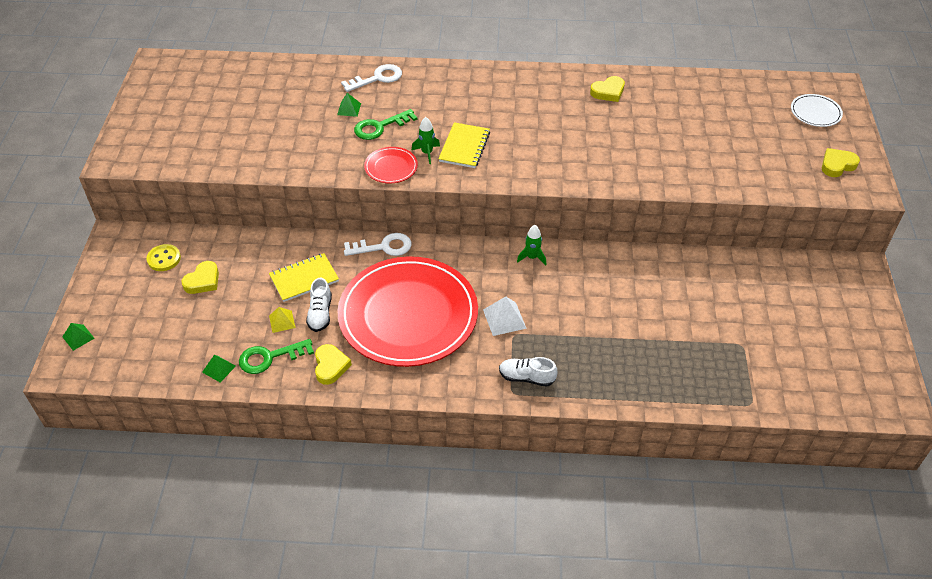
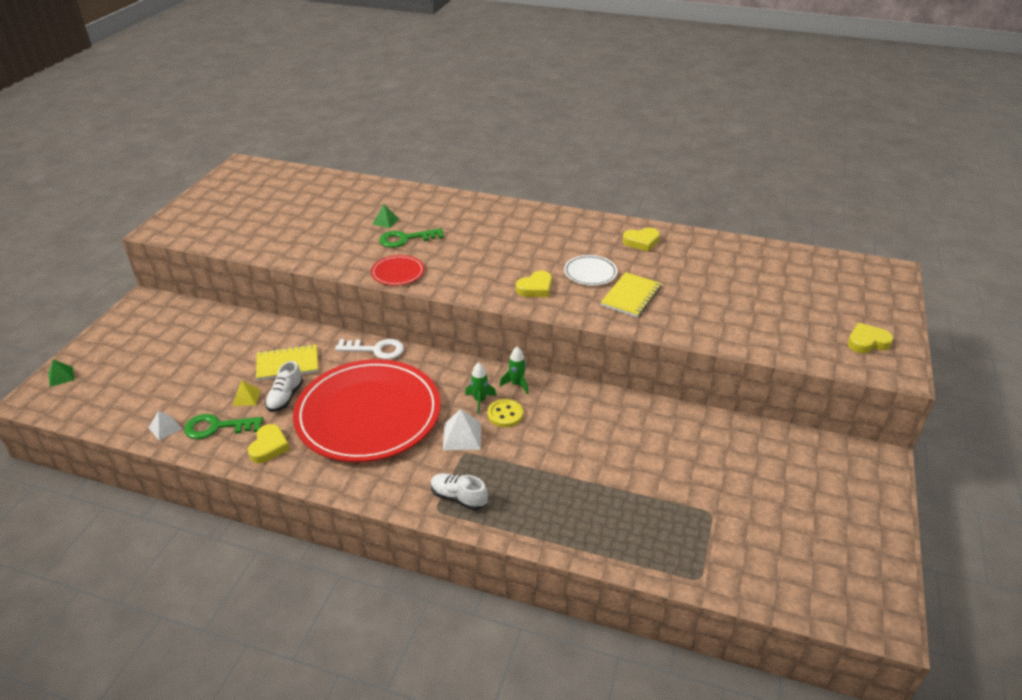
camera: 15 degrees right, 10 degrees down
(164, 259) = (174, 325): yellow button -> yellow button (505, 414)
(203, 281) = (196, 349): yellow heart -> yellow heart (535, 288)
(219, 369) = (165, 428): green pyramid -> white pyramid
(377, 78) = (424, 201): white key -> none
(427, 153) = (438, 266): green rocket -> green rocket (480, 400)
(464, 147) = (476, 266): yellow notebook -> yellow notebook (631, 296)
(815, 112) = (858, 290): white plate -> white plate (590, 272)

